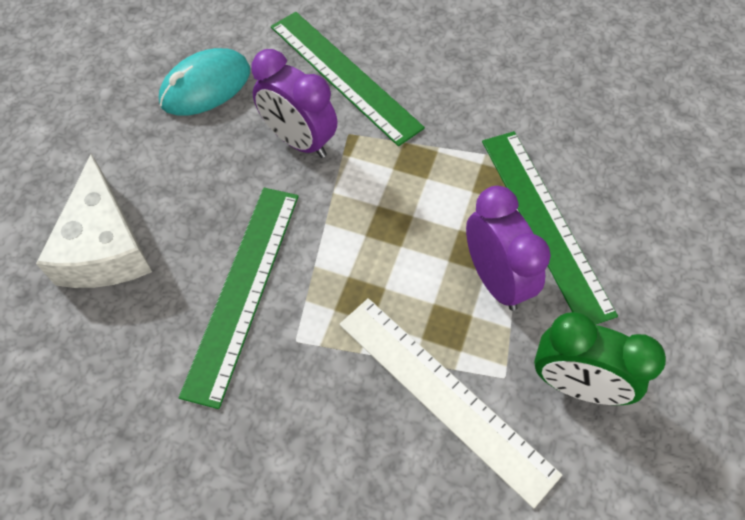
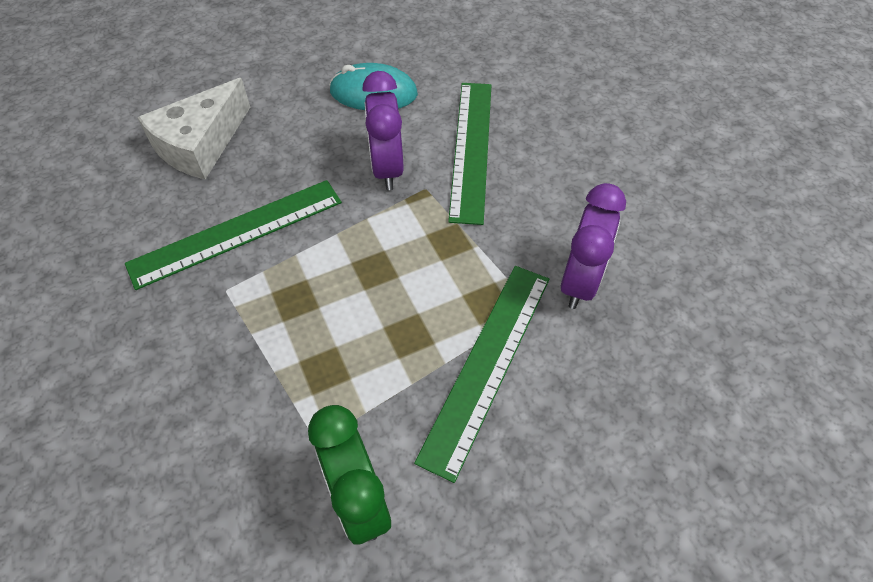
camera: 45 degrees right, 5 degrees down
(445, 396) = (263, 413): white ruler -> none
(495, 279) = (398, 369): purple clock -> purple clock (580, 282)

